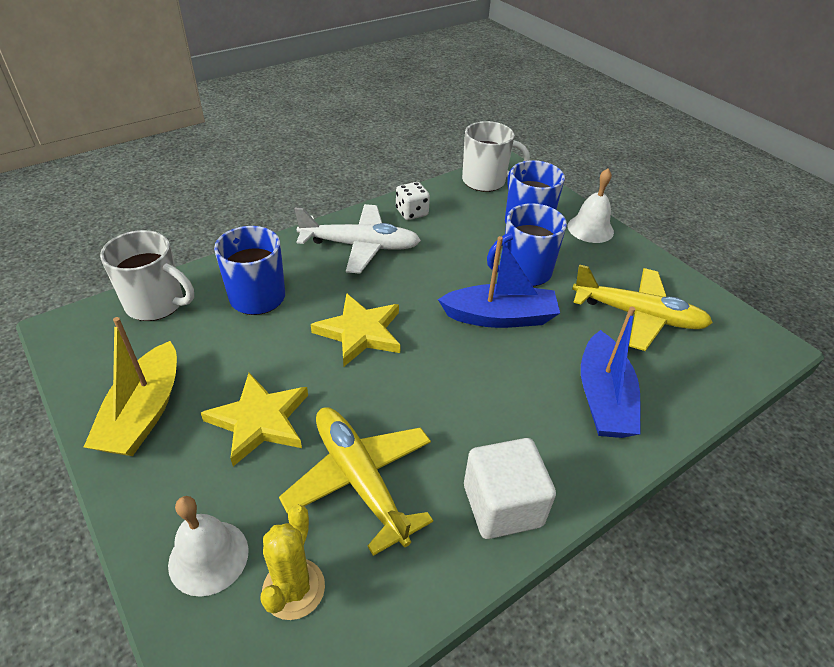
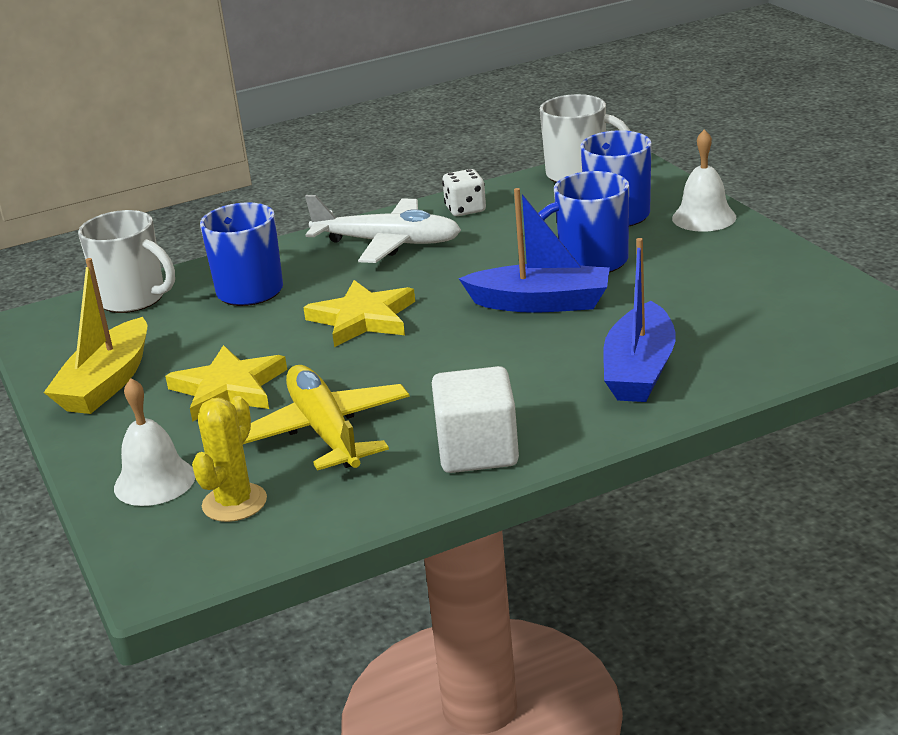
camera: 15 degrees right, 15 degrees down
(637, 315) = (724, 298): yellow plane -> none

